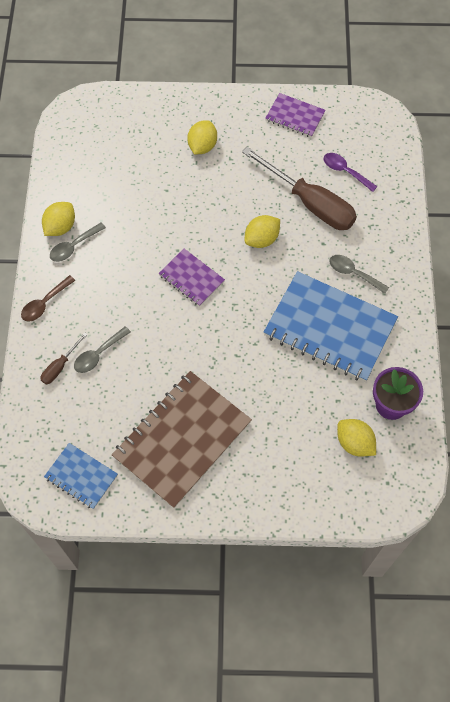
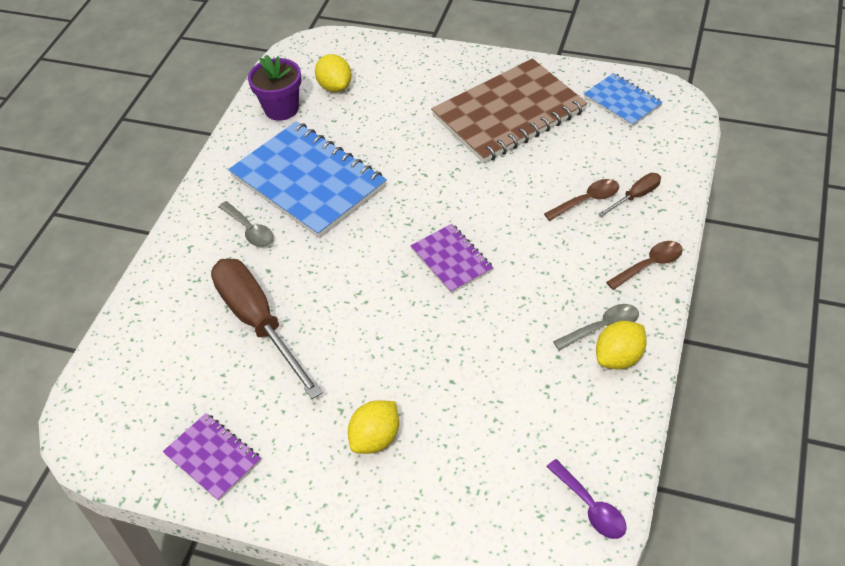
camera: 160 degrees left, 15 degrees down
(98, 354) = (587, 200): grey spoon -> brown spoon
(261, 239) = (343, 289): yellow lemon -> none
(345, 171) = (187, 356): purple spoon -> purple spoon (591, 507)

